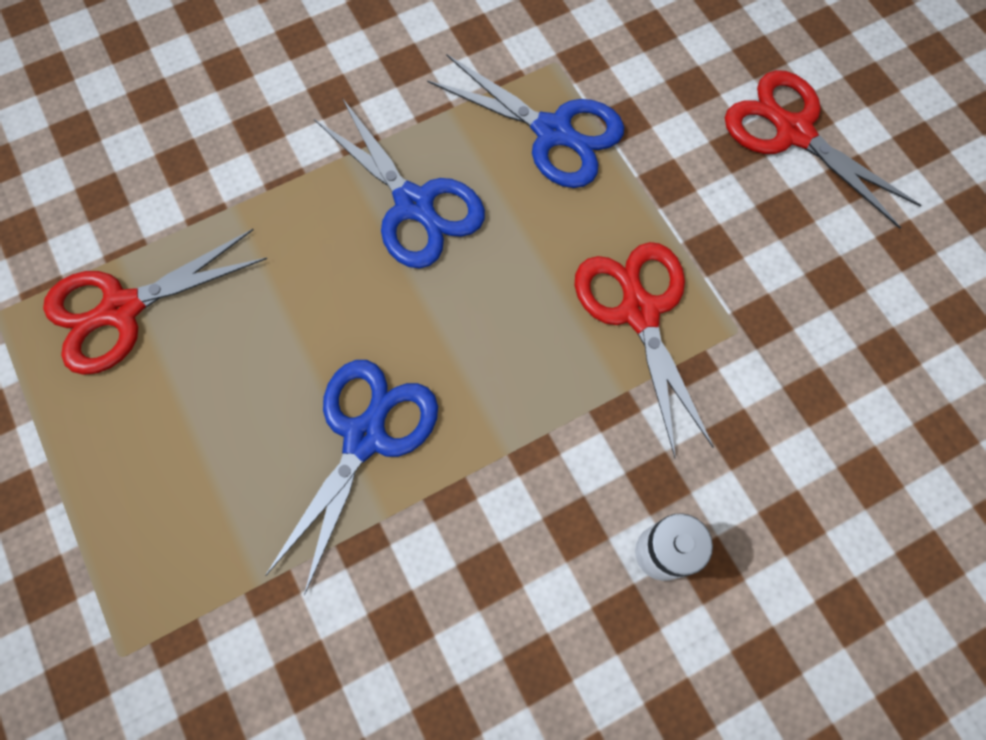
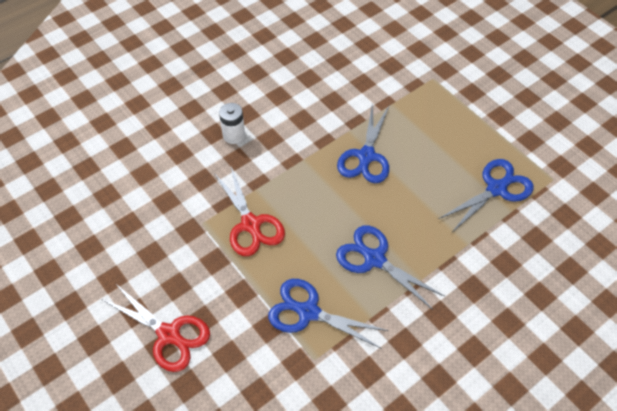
camera: 170 degrees right, 15 degrees down
(122, 309) = (496, 189): red scissors -> blue scissors

